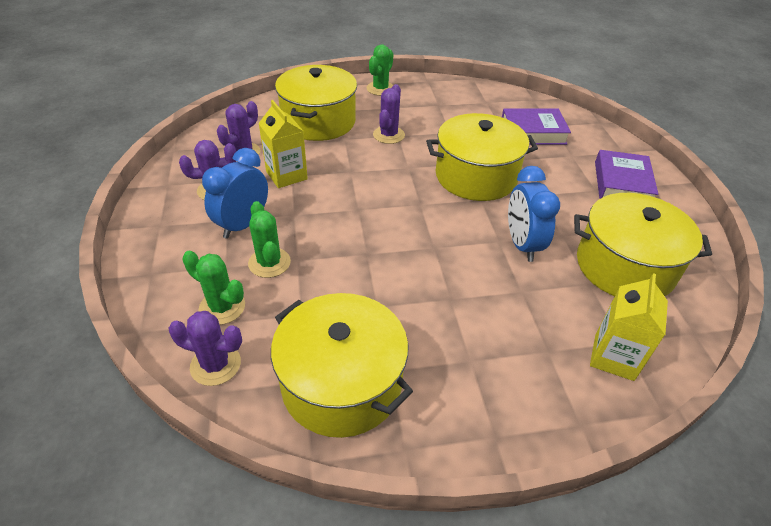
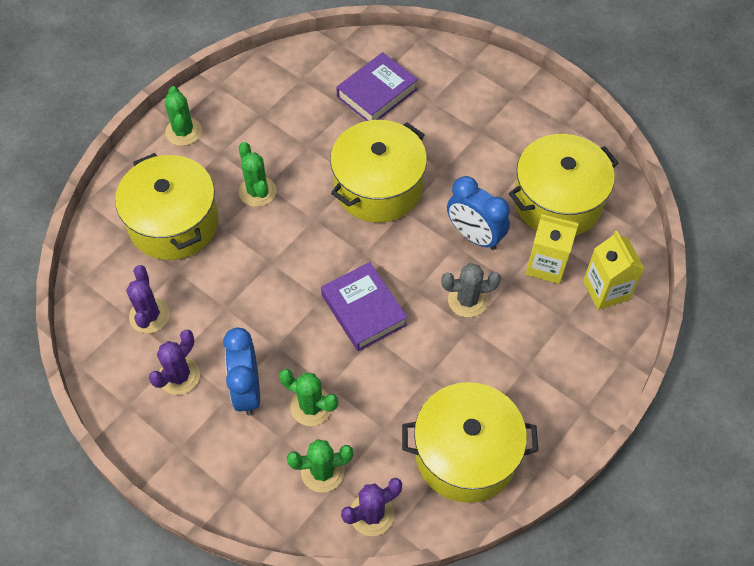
camera: 40 degrees left, 15 degrees up
(286, 175) = (221, 310): yellow carton -> yellow carton (546, 265)
(388, 135) = (257, 191): purple cactus -> green cactus
(469, 279) = (467, 300): none -> grey cactus
(622, 183) = (494, 108): purple book -> purple book (363, 310)

